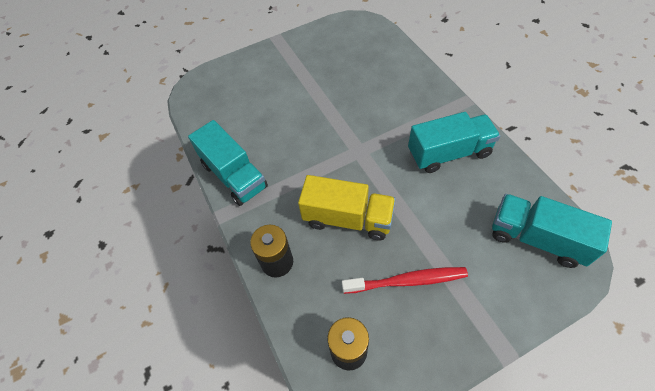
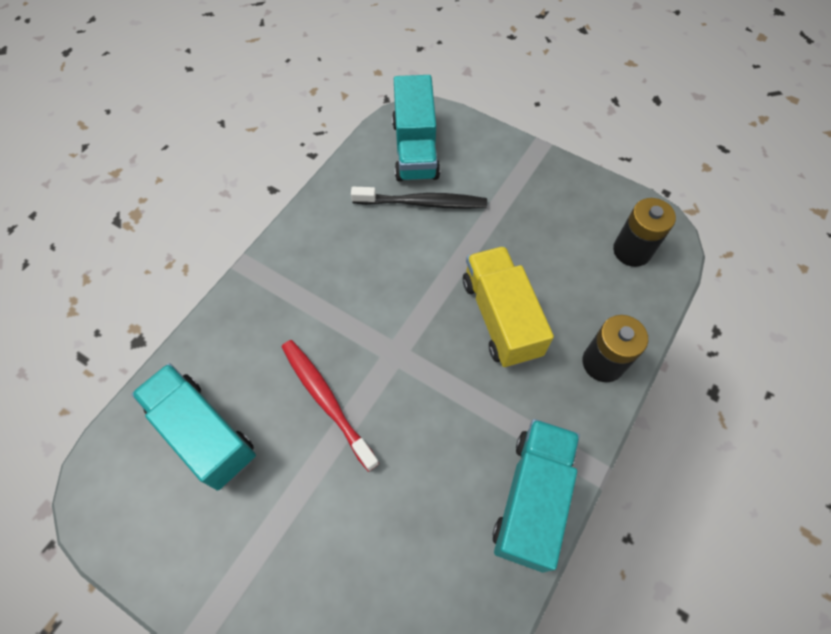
camera: 125 degrees left, 5 degrees up
(407, 281) = (532, 232): red toothbrush -> red toothbrush (326, 400)
(449, 153) = (345, 252): turquoise truck -> turquoise truck (204, 433)
(473, 217) = (422, 203): none -> black toothbrush

